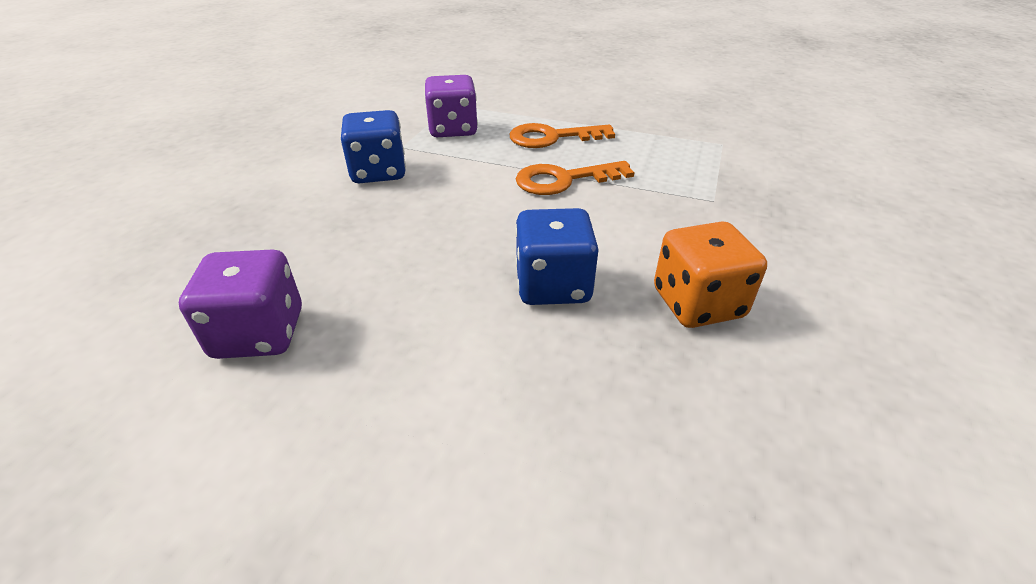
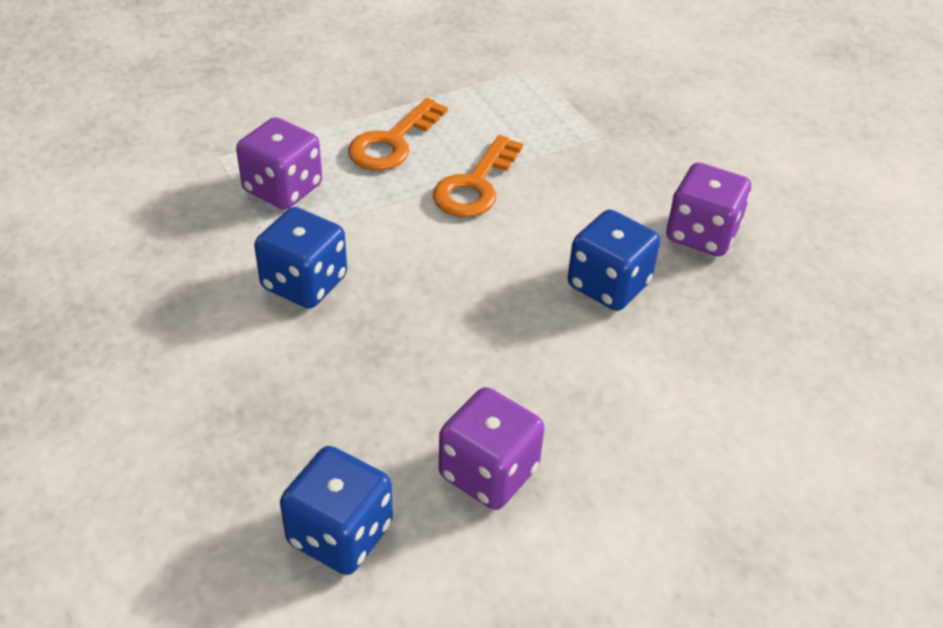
camera: 50 degrees left, 5 degrees up
(140, 297) = (340, 534): none -> blue dice
(697, 303) = (702, 234): orange dice -> purple dice

